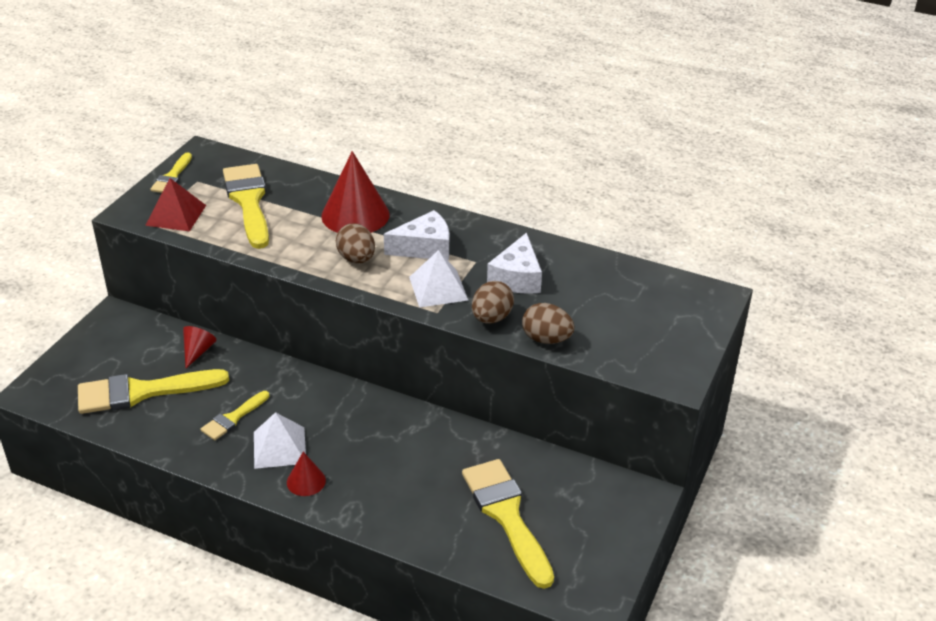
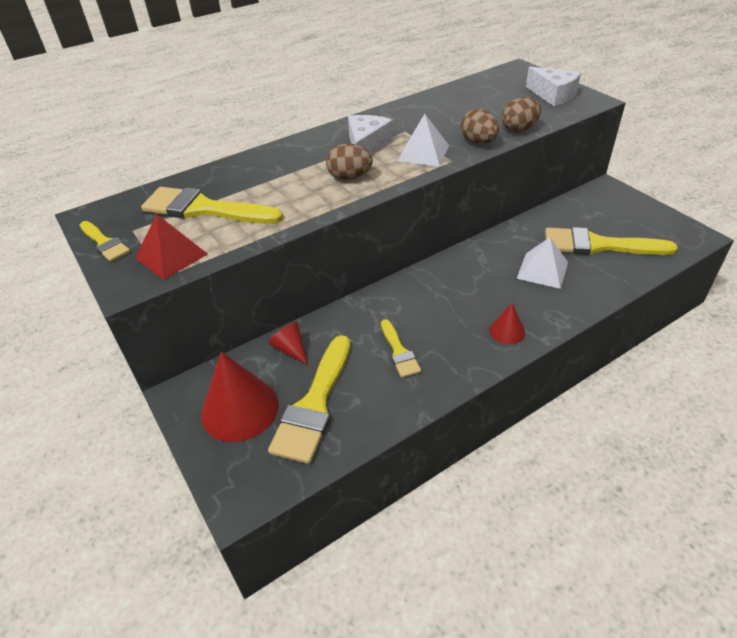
camera: 55 degrees left, 5 degrees up
(279, 447) = (456, 334): white pyramid -> white pyramid (542, 270)
(355, 215) = (289, 163): red cone -> red cone (240, 409)
(517, 277) = (440, 121): white cheese -> white cheese (553, 95)

